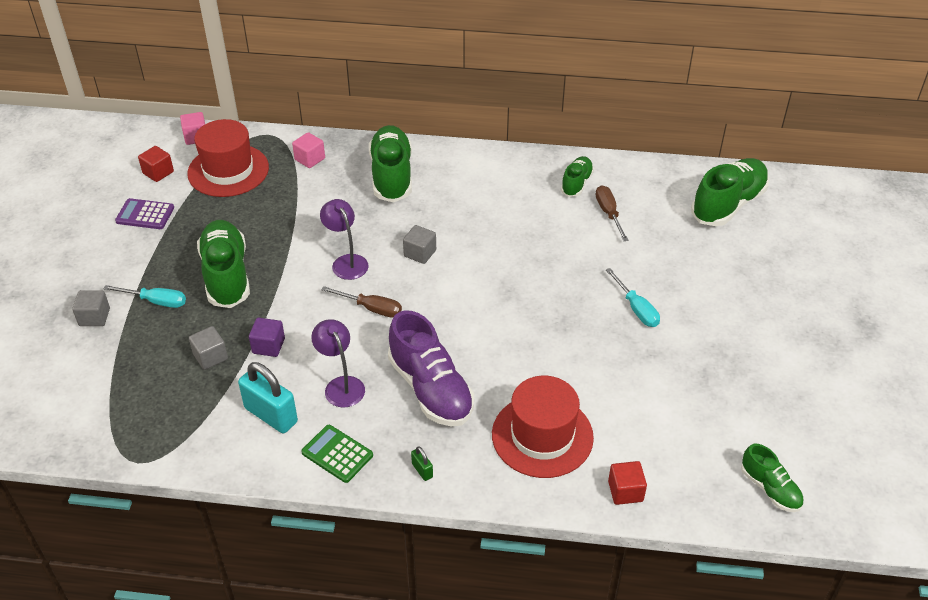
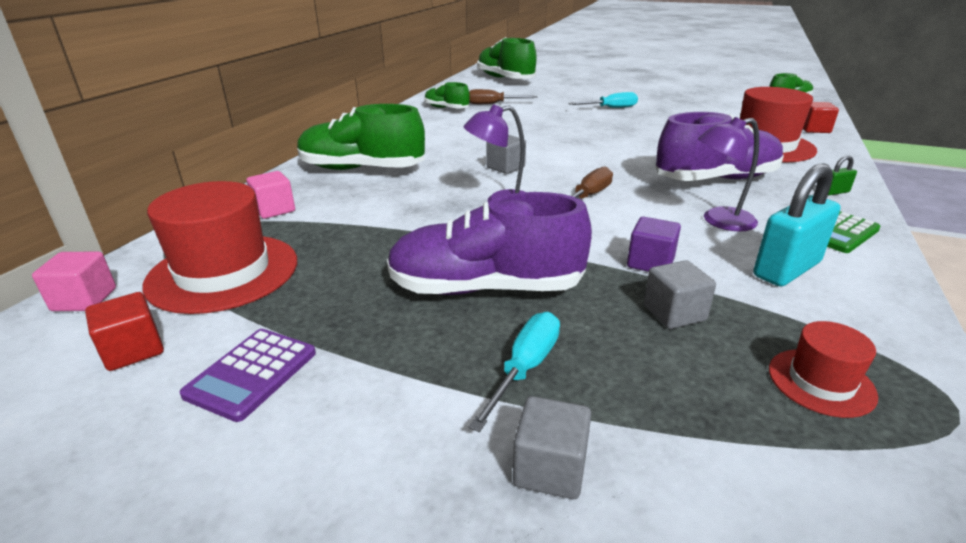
camera: 75 degrees left, 15 degrees down
(154, 412) = (821, 382): none -> red hat
(226, 275) = (486, 288): green shoe -> purple shoe

